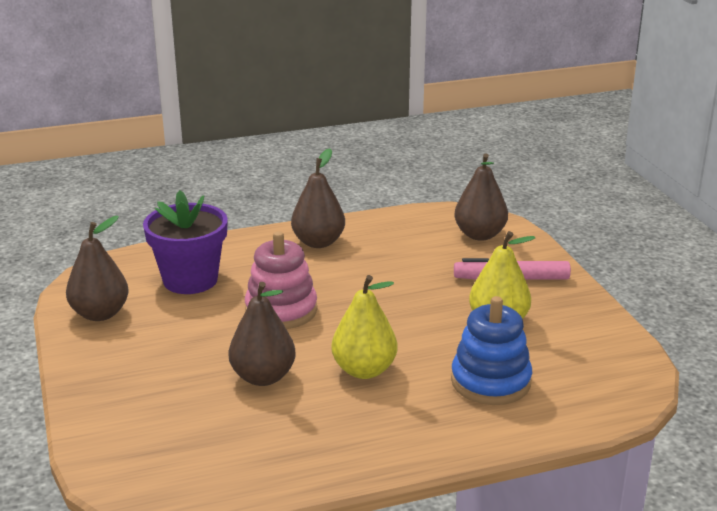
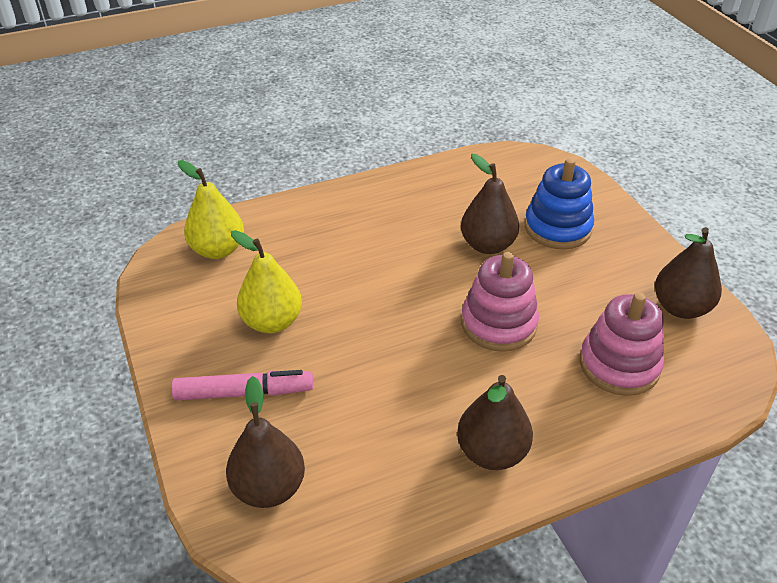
camera: 175 degrees right, 15 degrees up
(190, 280) = (619, 365): purple flower pot -> pink stacking toy
(364, 370) = (401, 257): yellow pear -> yellow pear (217, 250)
(490, 382) = (291, 252): blue stacking toy -> blue stacking toy (557, 228)

